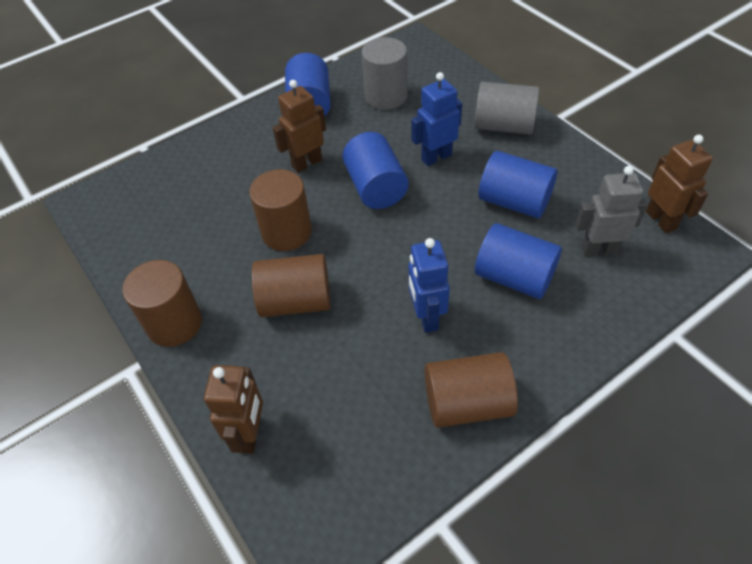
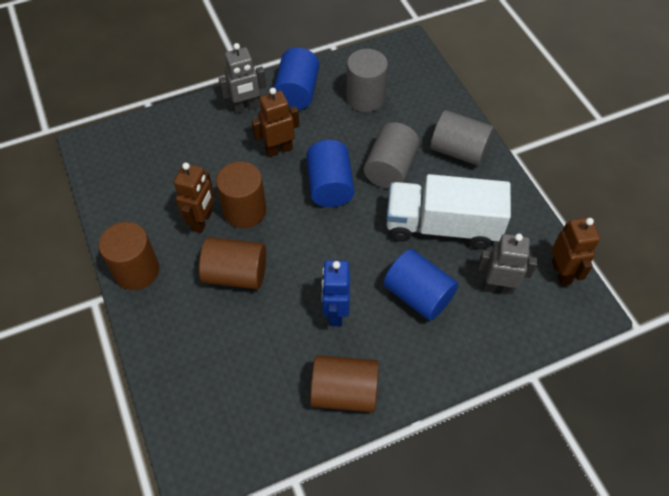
camera: 10 degrees right, 5 degrees up
(250, 434) = (172, 375): brown robot -> brown robot (202, 221)
(258, 130) = (246, 107): none -> grey robot
(436, 157) = (390, 168): blue robot -> grey cylinder
(514, 202) = (442, 226): blue cylinder -> white truck

